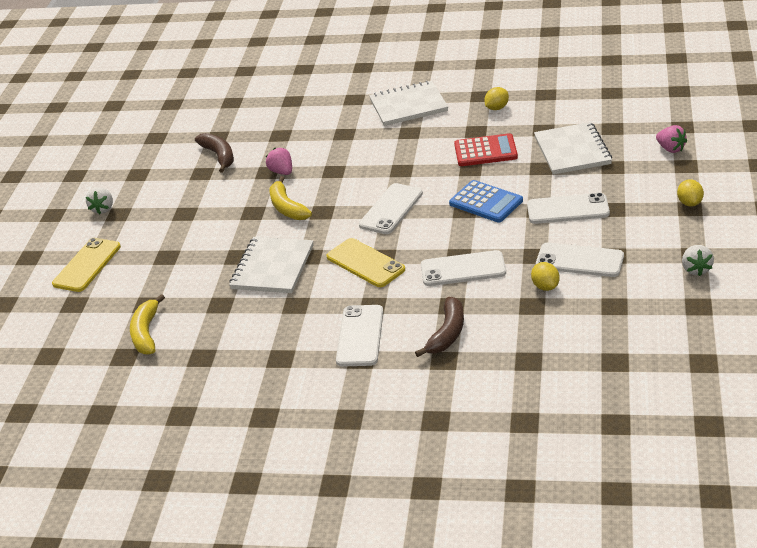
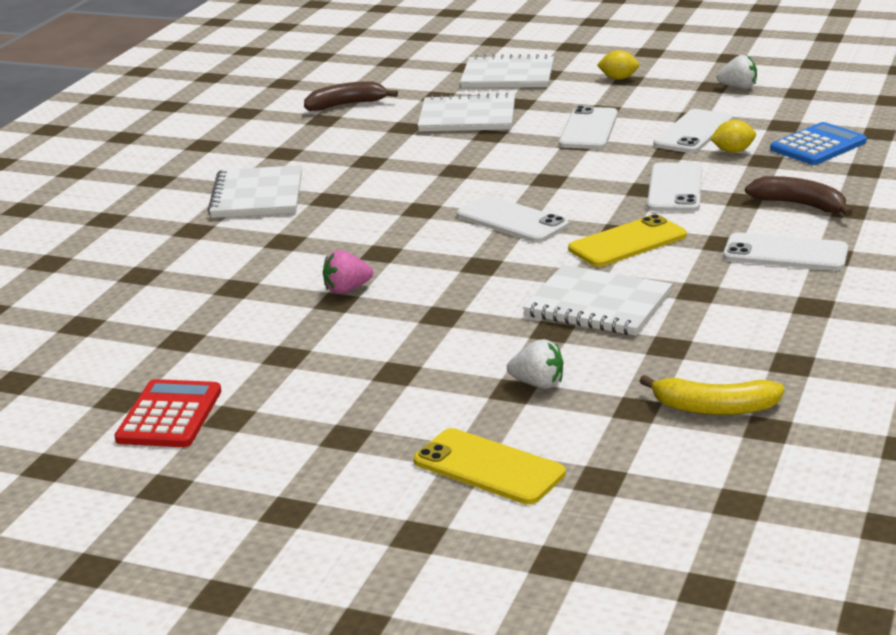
camera: 80 degrees left, 10 degrees down
(103, 209) = (316, 453): white strawberry -> white strawberry (538, 384)
(219, 156) = (247, 339): brown banana -> brown banana (346, 105)
(287, 207) = (449, 289): yellow banana -> none
(485, 151) = (423, 159): red calculator -> red calculator (169, 415)
(486, 202) = (540, 167): blue calculator -> blue calculator (818, 146)
(497, 108) = (326, 146): yellow lemon -> none
(670, 149) = (508, 76): pink strawberry -> white notebook

